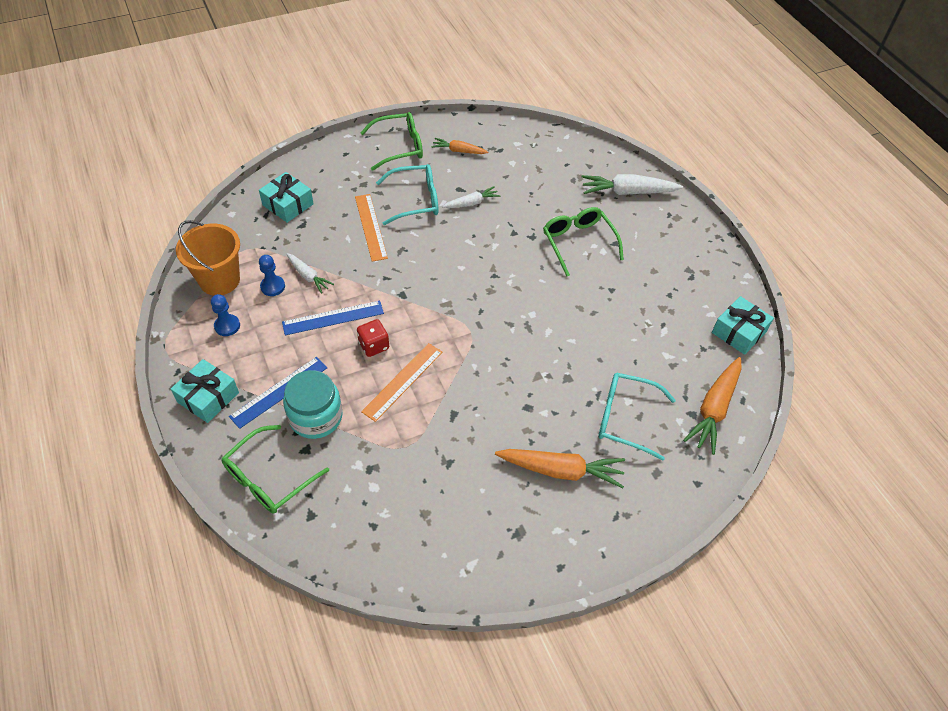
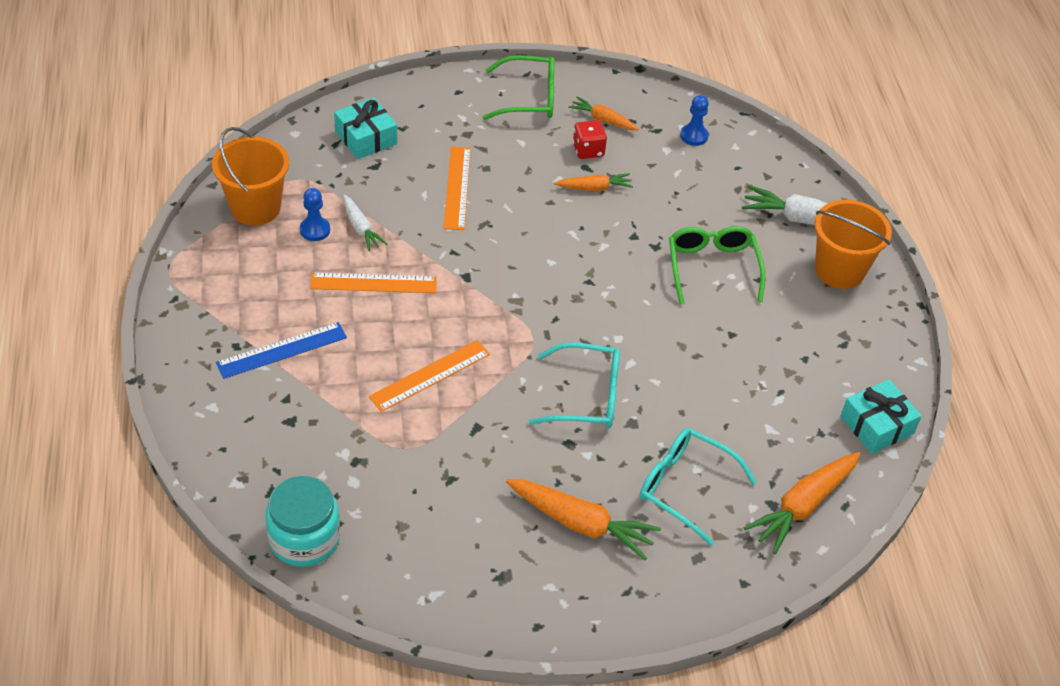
camera: 15 degrees right, 5 degrees down
(208, 397) = (199, 335): turquoise gift -> none
(227, 326) = (247, 262): blue pawn -> blue pawn (694, 136)
(268, 478) = (238, 440): green glasses -> none
(316, 417) = (314, 388): turquoise jar -> turquoise jar (304, 538)
(333, 317) = (373, 283): blue ruler -> orange ruler
(374, 345) = (410, 326): red dice -> red dice (588, 150)
(415, 200) = (525, 168): turquoise glasses -> turquoise glasses (586, 396)
(471, 203) = (594, 188): white carrot -> orange carrot
(666, 223) = (839, 270): none -> orange bucket

